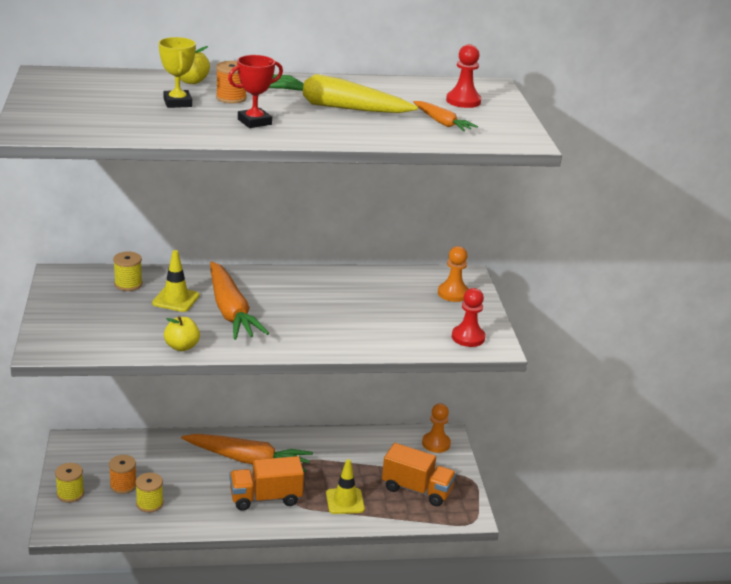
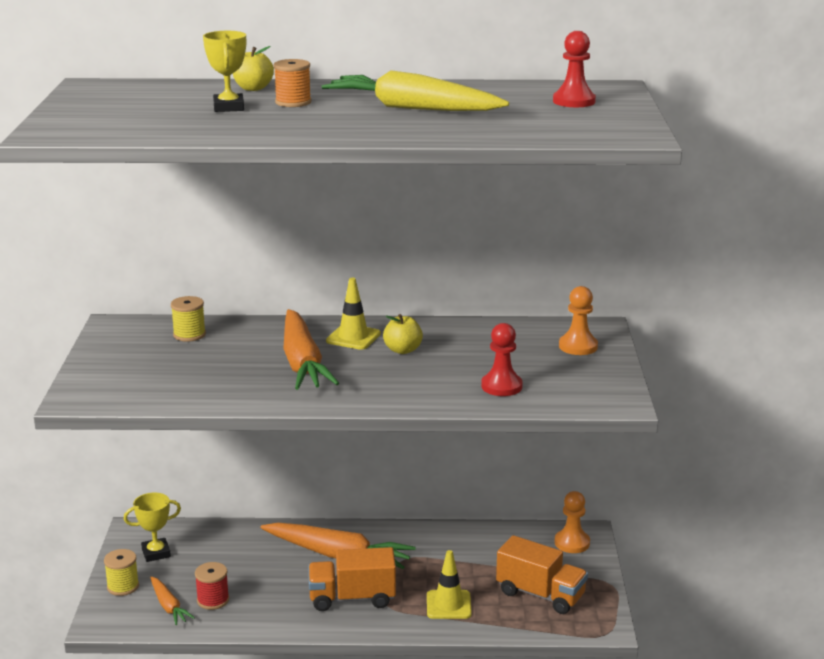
camera: 10 degrees right, 5 degrees down
(93, 462) = (156, 553): none -> yellow trophy
(123, 485) = (185, 579): orange spool -> none
(149, 503) = (213, 600): yellow spool -> red spool
(175, 299) = (240, 350): yellow traffic cone -> yellow traffic cone (353, 337)
(182, 347) = (235, 399): yellow apple -> yellow apple (402, 350)
(254, 122) = (312, 123): red trophy -> none
(442, 123) = (540, 121): orange carrot -> orange carrot (169, 606)
(468, 337) = (587, 393): red pawn -> red pawn (501, 386)

